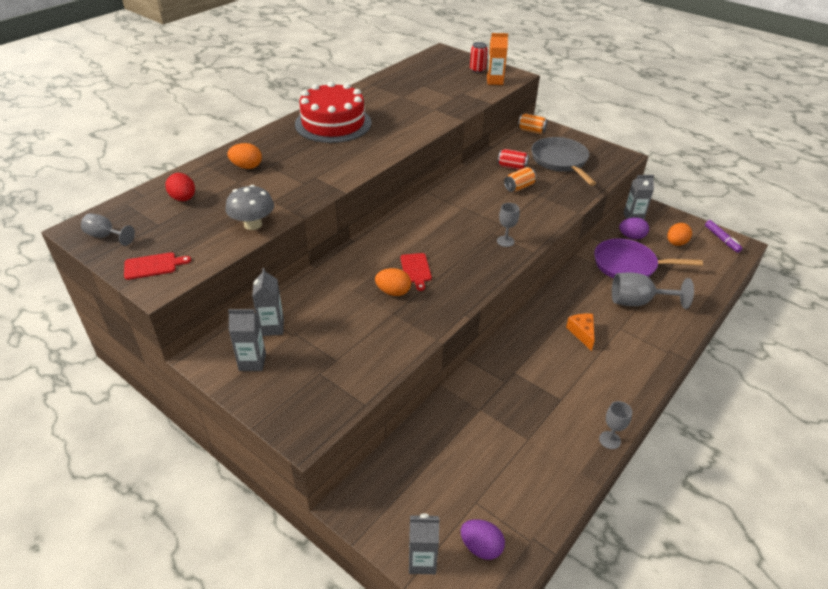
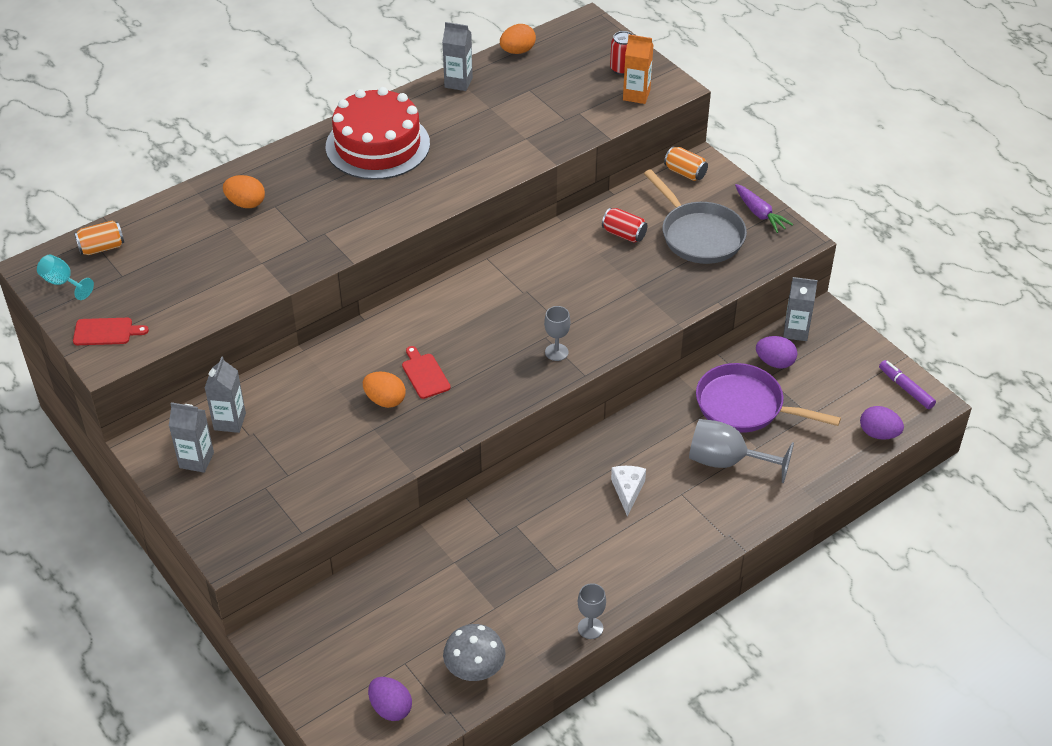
camera: 15 degrees right, 5 degrees up
(106, 236) = (62, 283): grey goblet -> turquoise goblet
(183, 199) = (159, 242): red egg -> none
(253, 224) = (229, 293): grey mushroom -> grey mushroom (474, 669)
(416, 269) = (424, 374): red cutting board -> red cutting board turned 150 degrees clockwise
(422, 561) = (324, 708): grey carton -> grey carton (458, 82)
(519, 187) = (617, 270): orange can -> orange can (102, 248)
(560, 161) = (699, 235): grey pan -> grey pan turned 150 degrees clockwise
(582, 333) = (627, 491): orange cheese -> white cheese
(591, 146) = (759, 214): none -> purple carrot
(676, 243) = (834, 383): orange egg -> orange egg (517, 51)
(721, 239) = (906, 388): purple marker -> purple marker turned 150 degrees clockwise
(723, 268) = (878, 434): none -> purple egg

